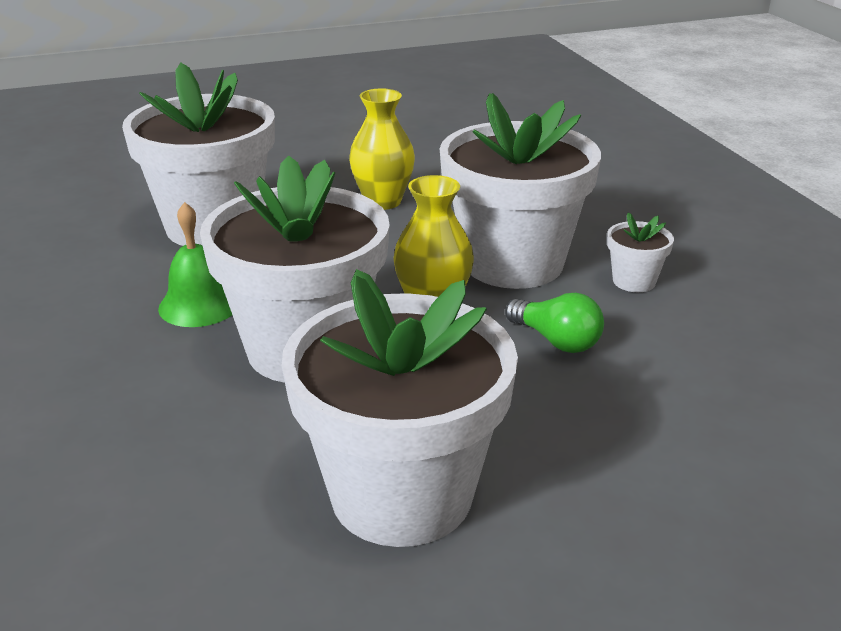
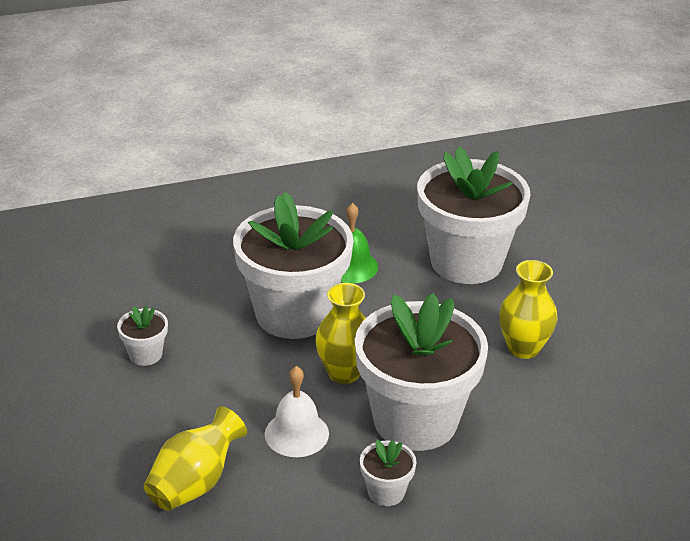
camera: 90 degrees right, 5 degrees up
(401, 495) = (145, 354): white flower pot -> white flower pot, size x0.41
(556, 341) = (296, 433): green light bulb -> white bell
(677, 419) = (195, 483): none -> yellow vase

